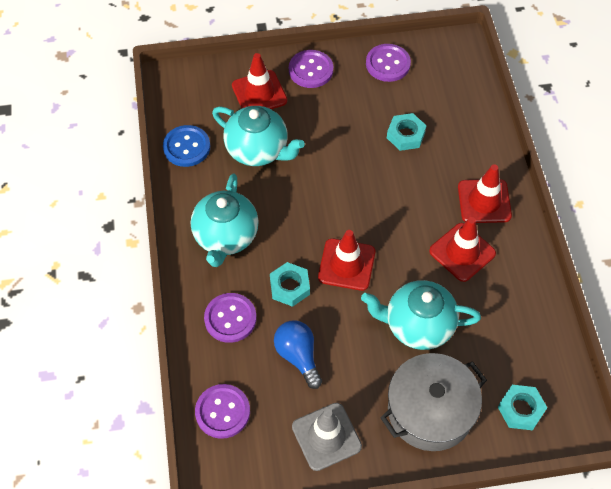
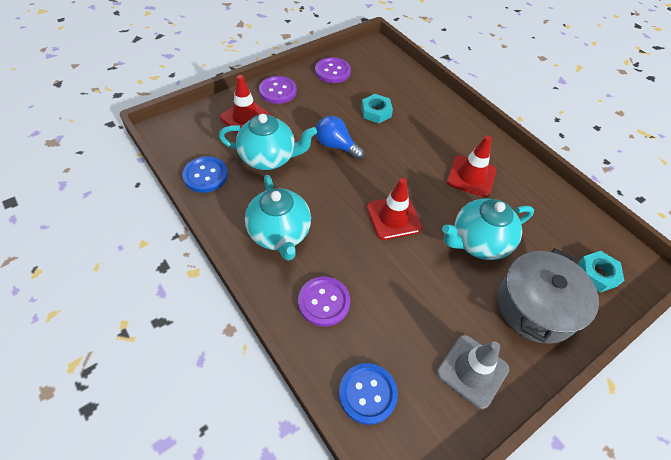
camera: 30 degrees left, 5 degrees down
(222, 412) = (367, 393): purple button -> blue button
(290, 287) = (359, 253): turquoise nut -> none
(298, 356) = (402, 309): blue light bulb -> blue light bulb (336, 146)
(484, 201) = (460, 137): red traffic cone -> none

